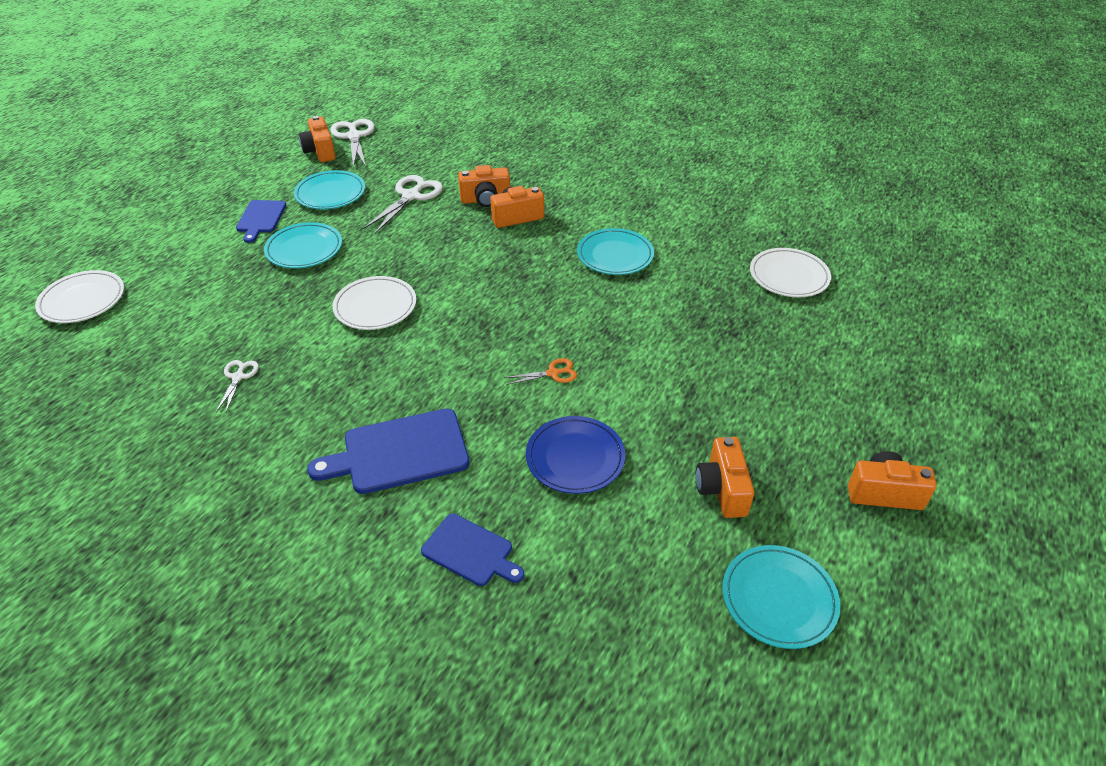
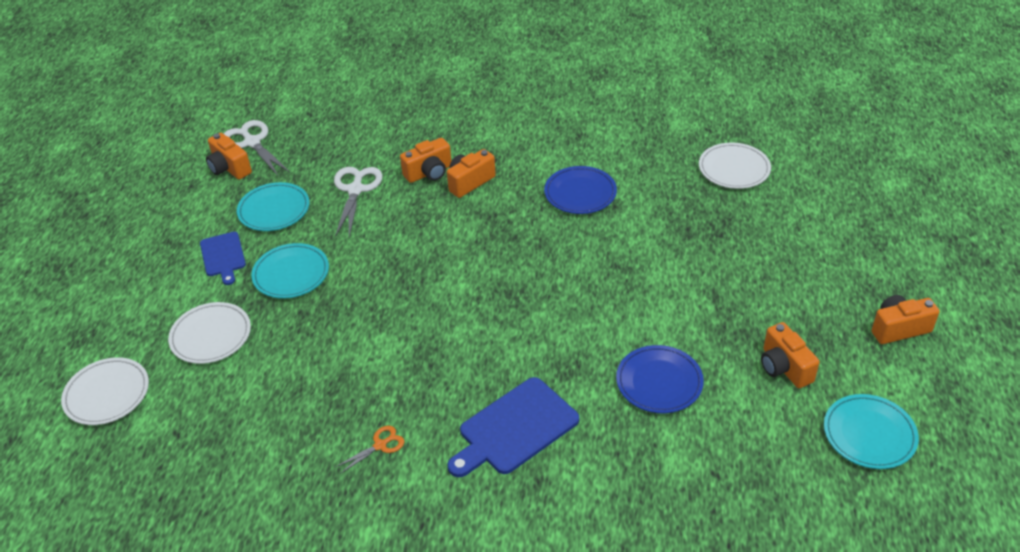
camera: 20 degrees left, 0 degrees up
(238, 377) = (323, 414): white scissors -> none
(375, 306) = (400, 308): white plate -> white plate (211, 336)
(470, 551) = (626, 485): blue cutting board -> none
(553, 373) = (596, 317): orange scissors -> orange scissors (380, 445)
(615, 255) = (580, 193): turquoise plate -> blue plate

